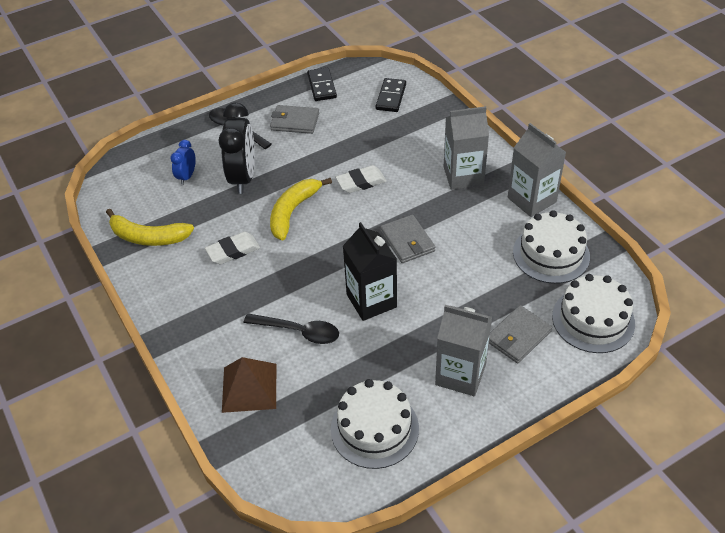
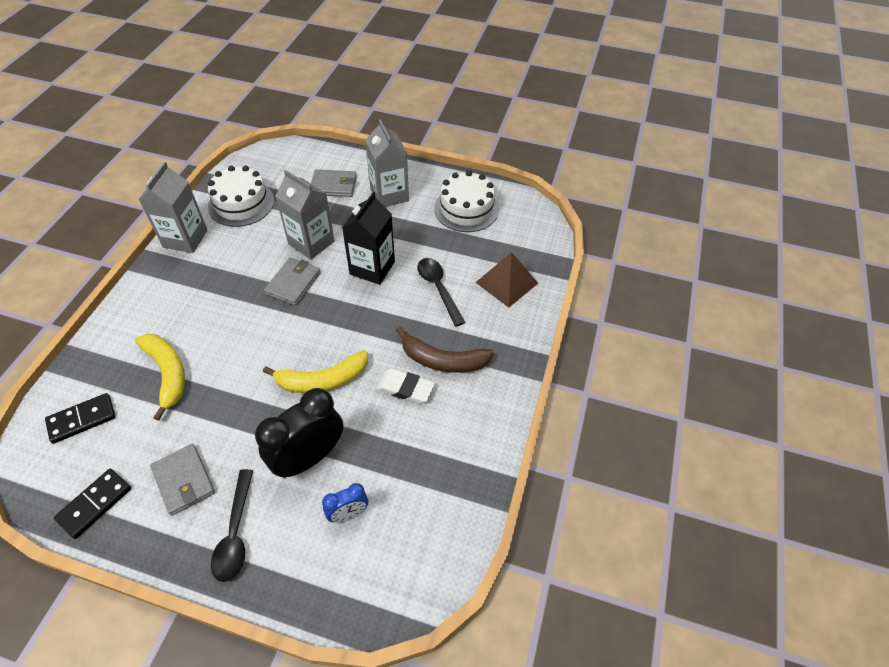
camera: 135 degrees left, 5 degrees up
(148, 237) = (452, 470): yellow banana -> yellow banana (167, 373)
(229, 287) = (443, 360): none -> brown banana
(361, 182) = (244, 357): white eraser -> none
(463, 176) = (183, 292): grey carton -> grey carton (311, 243)
(593, 320) = (288, 162): white cake -> none

